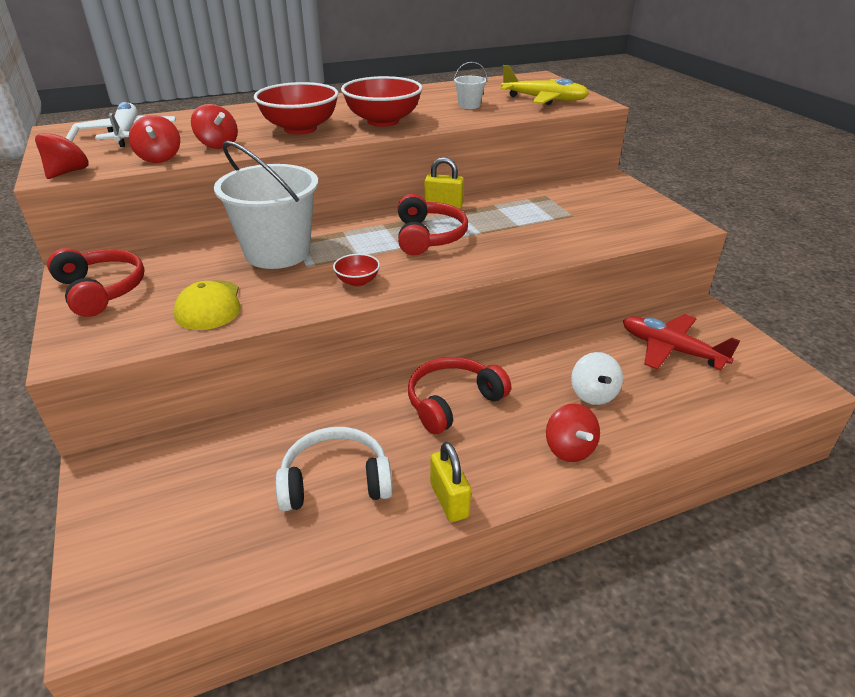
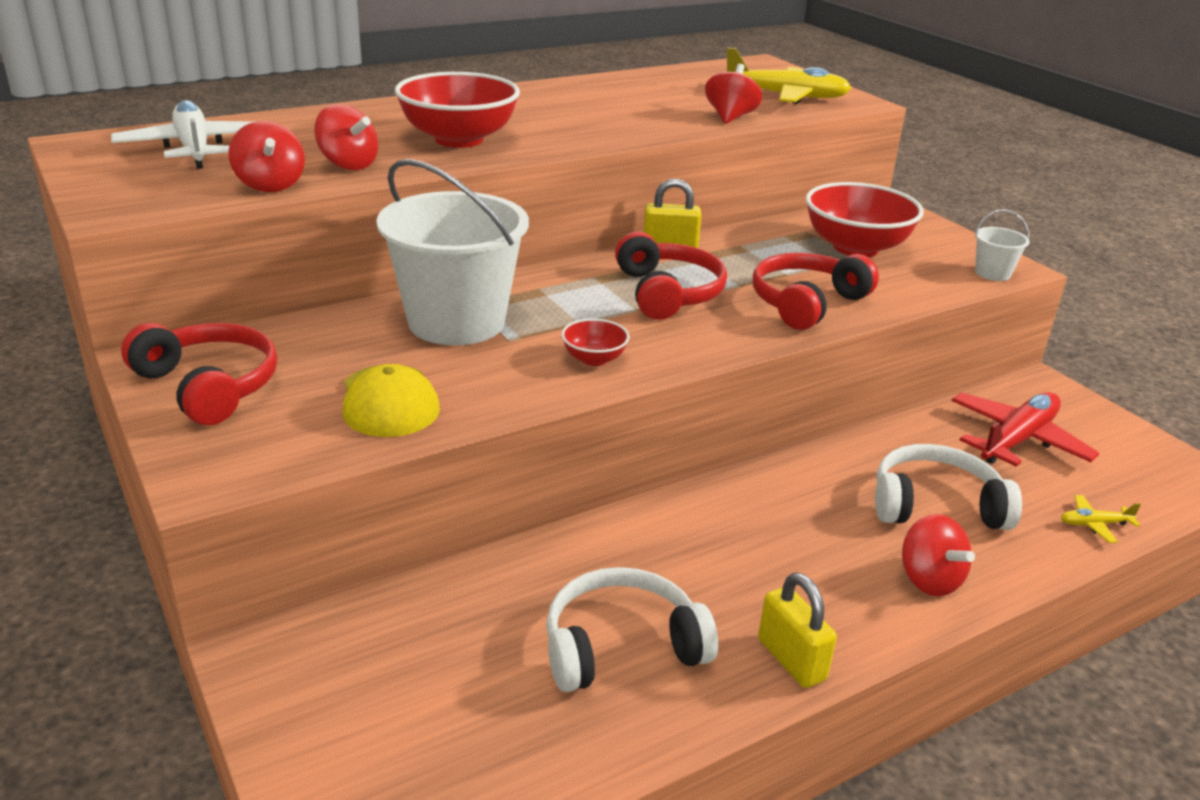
camera: 10 degrees left, 5 degrees down
(68, 172) = (138, 207): red spinning top -> red spinning top (730, 117)
(383, 121) = (575, 128): red bowl -> red bowl (855, 247)
(452, 402) = (747, 526): red headphones -> red headphones (806, 303)
(469, 105) = (686, 105): white bucket -> white bucket (992, 273)
(593, 394) = (935, 505): white spinning top -> white headphones
(670, 350) = (1017, 440): red plane -> red plane turned 105 degrees clockwise
(708, 416) = (1094, 524): none -> yellow plane

